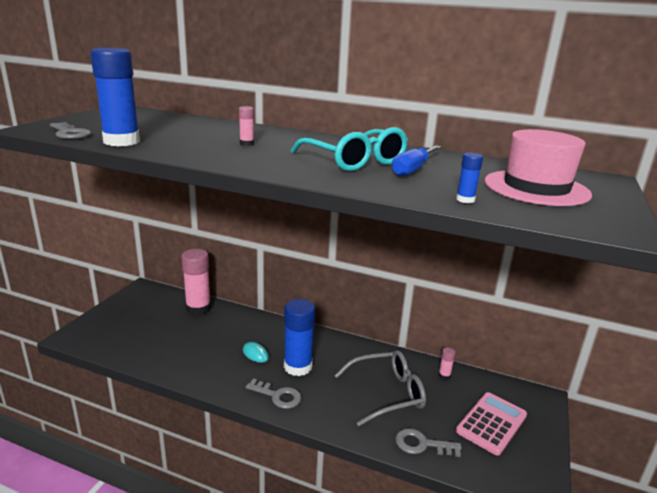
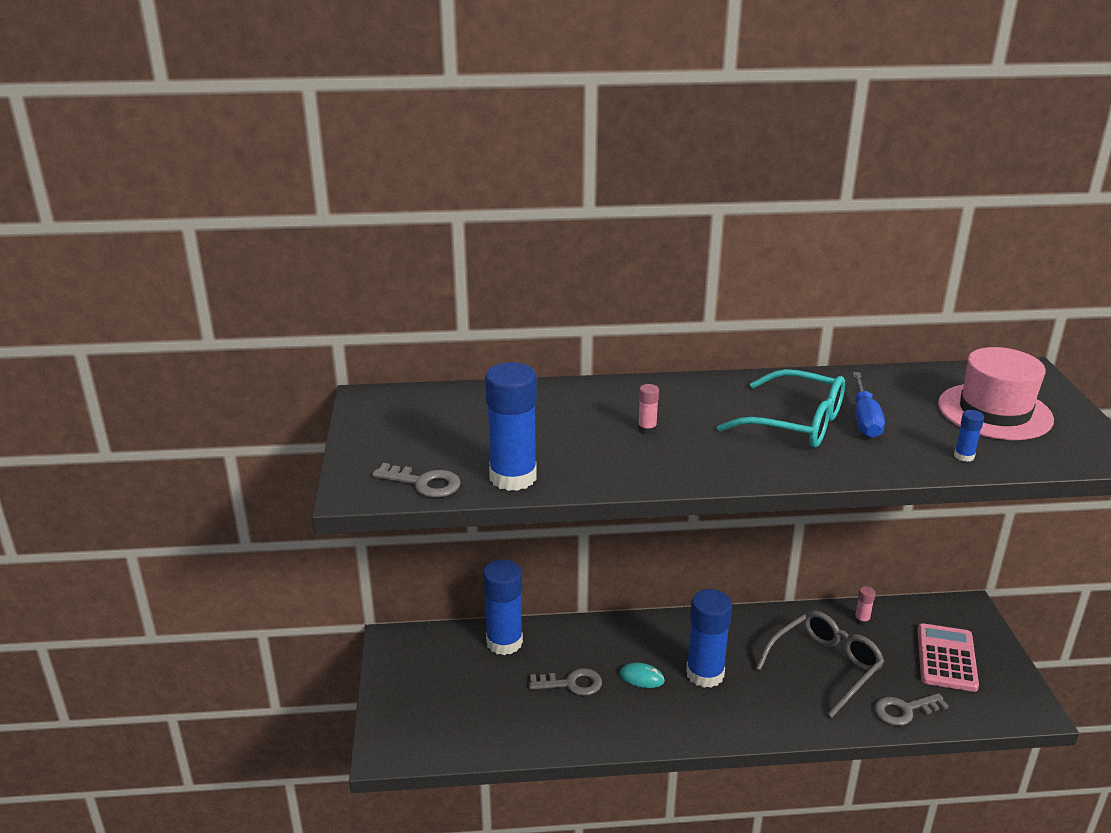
camera: 25 degrees left, 5 degrees up
(198, 308) = (504, 642): pink glue stick -> blue glue stick
(278, 396) = (719, 720): grey key -> grey key (571, 684)

